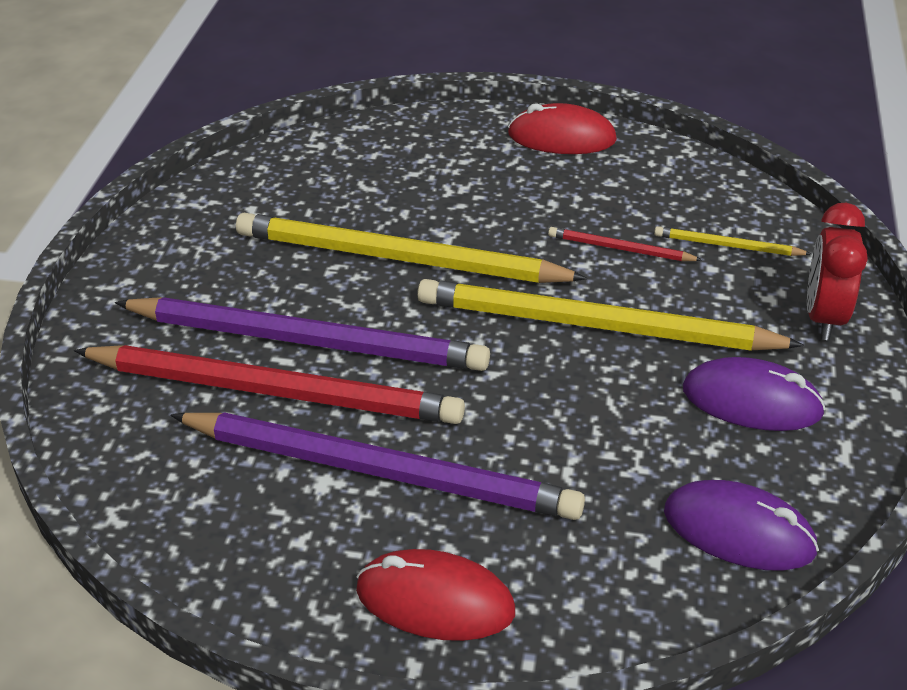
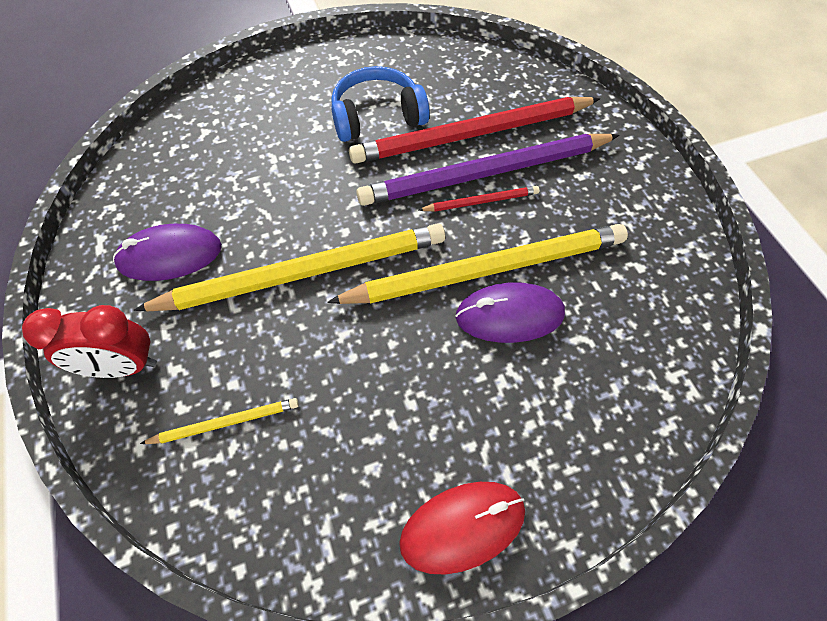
camera: 150 degrees right, 20 degrees up
(378, 470) = (377, 117): purple pencil -> blue headphones
(435, 601) = (306, 73): red mouse -> none
(620, 249) = (320, 368): red pencil -> red pencil (480, 201)
(739, 531) = (161, 164): purple mouse -> purple mouse (509, 315)
(823, 318) = (123, 366): red clock -> red clock turned 105 degrees clockwise

